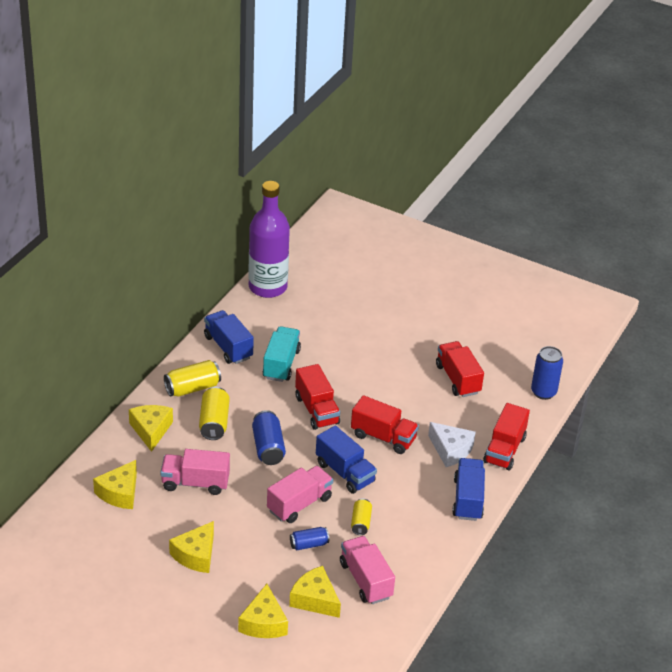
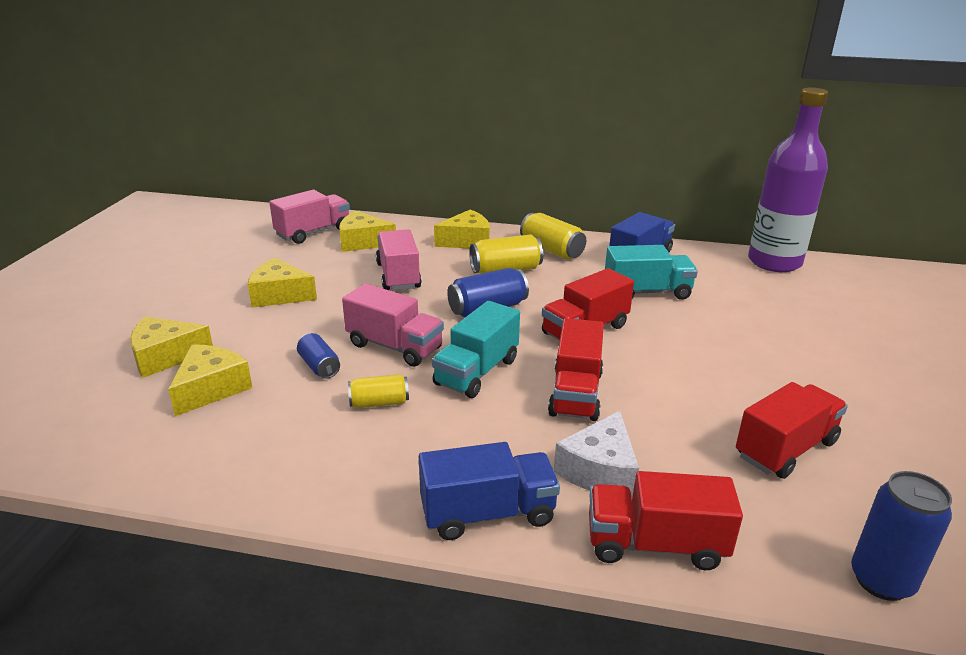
camera: 75 degrees right, 10 degrees down
(345, 472) = (477, 372): blue truck -> turquoise truck
(365, 580) = (256, 428): pink truck -> pink truck (313, 232)

